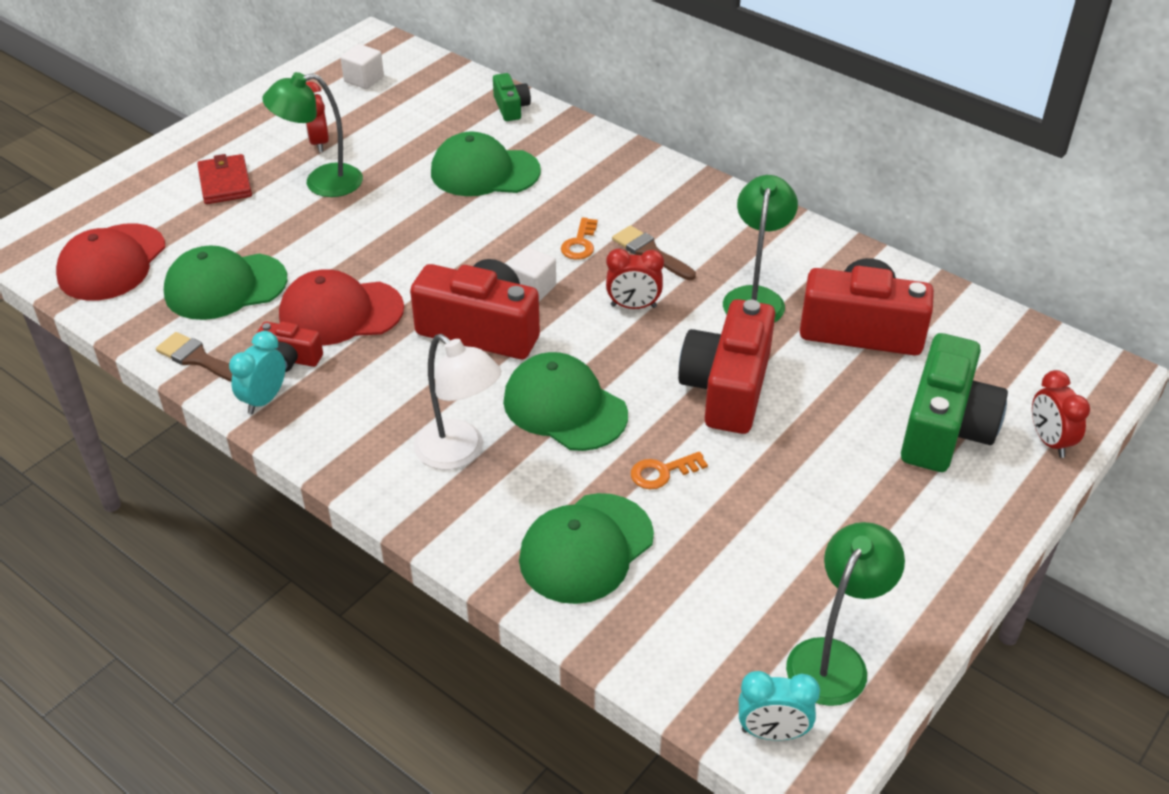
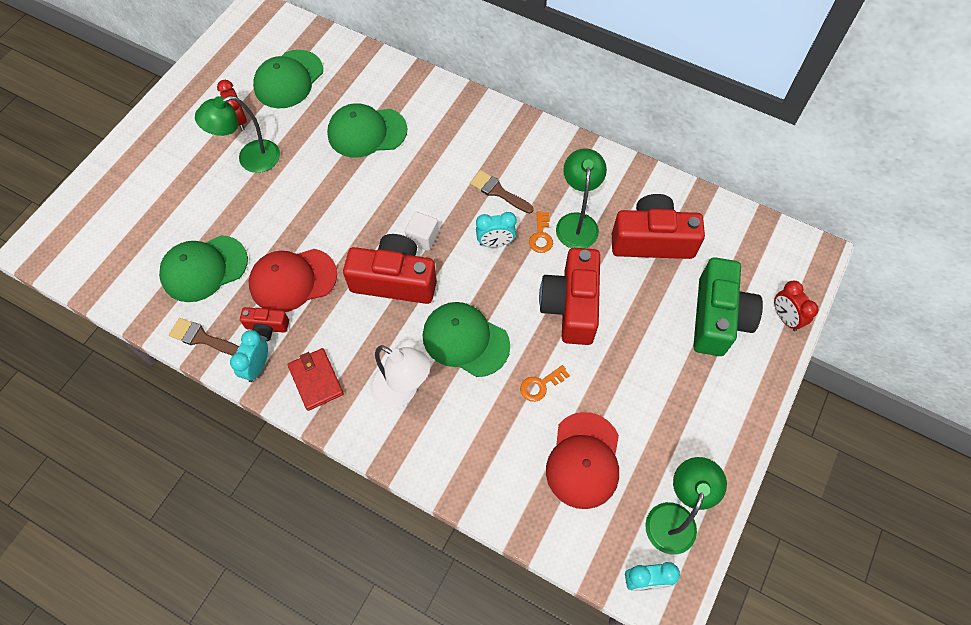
camera: 10 degrees left, 20 degrees up
(112, 263) = (115, 258): red cap -> red cap (584, 460)
(225, 183) = (179, 169): red wallet -> red wallet (316, 380)
(364, 79) = (258, 52): white cube -> none
(511, 107) = (373, 66): green camera -> none
(580, 243) = (448, 190): orange key -> orange key (541, 236)
(586, 548) = (502, 457): green cap -> green cap (288, 79)
(633, 306) = (495, 243): red clock -> turquoise clock

